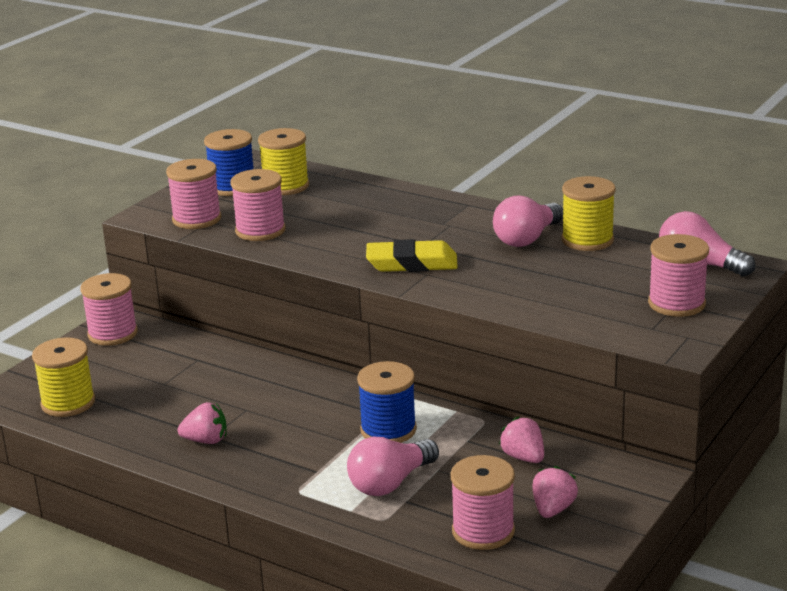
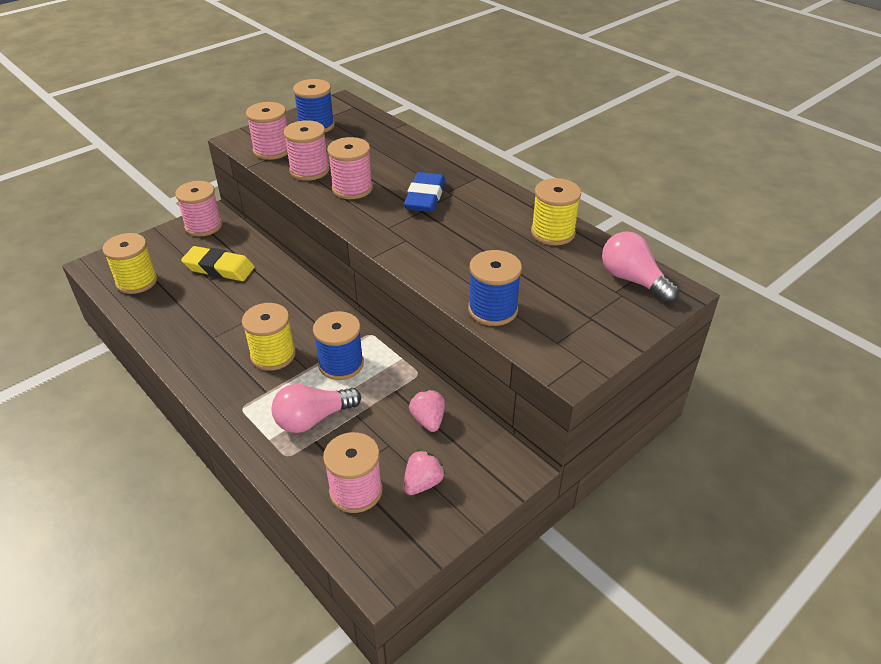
camera: 15 degrees right, 15 degrees up
(206, 440) = (206, 340): pink strawberry -> none
(285, 186) = (354, 132): yellow spool -> yellow spool (273, 355)
(412, 263) = (400, 227): yellow eraser -> yellow eraser (219, 268)
(420, 233) = (425, 197): none -> blue eraser
(527, 238) = (505, 221): pink light bulb -> none
(567, 314) = (493, 309): none -> blue spool
(676, 303) = (591, 319): pink spool -> pink spool (352, 188)

